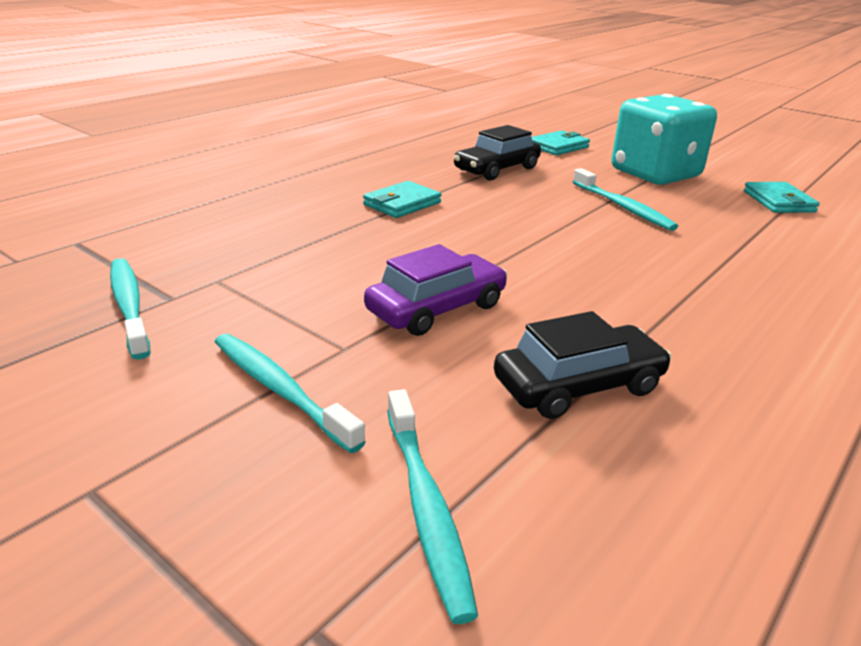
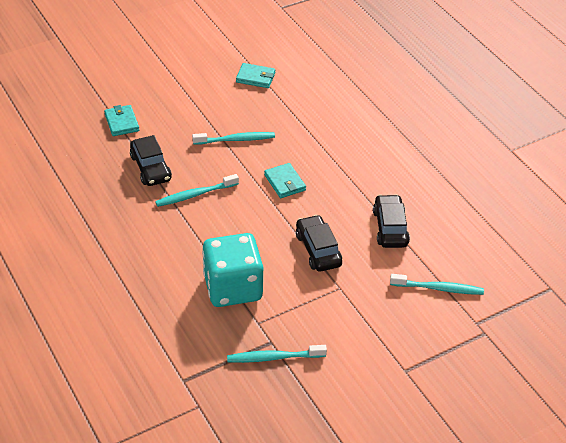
camera: 70 degrees left, 15 degrees up
(280, 390) = (363, 313): turquoise toothbrush -> turquoise toothbrush (195, 195)
(402, 204) = (189, 228): turquoise wallet -> turquoise wallet (285, 182)
(437, 309) = (318, 250): purple car -> black car
(655, 174) = (193, 103): turquoise dice -> turquoise dice (233, 288)

